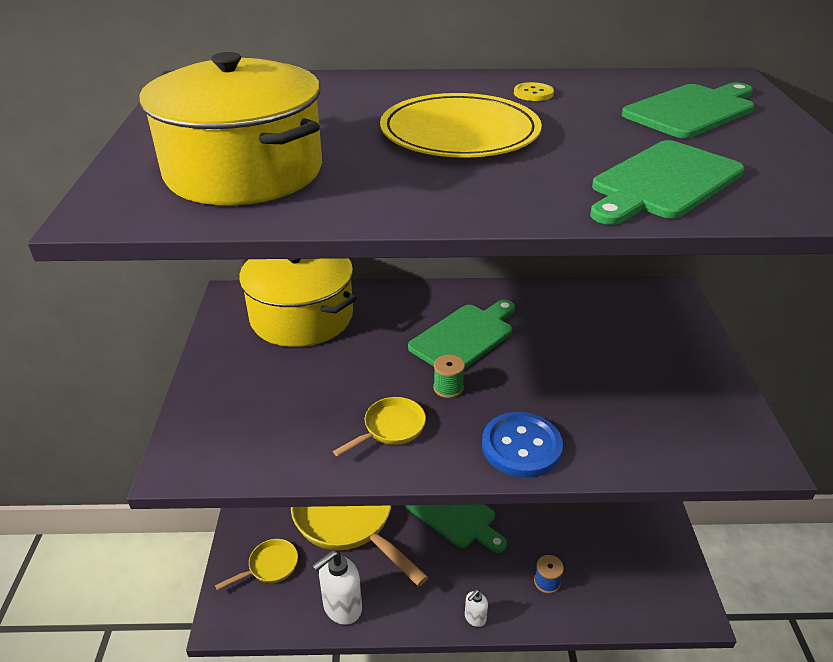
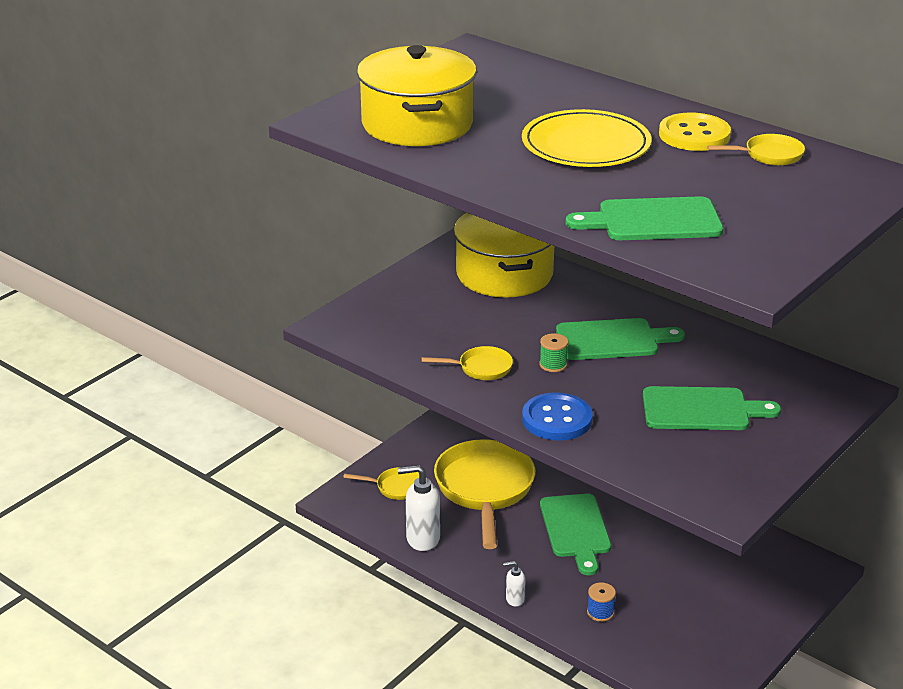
camera: 40 degrees right, 5 degrees down
(533, 93) = (694, 135): yellow button -> yellow button, size x2.00
(621, 90) = (769, 155): none -> yellow pan
(692, 110) = (789, 188): green cutting board -> green cutting board (701, 410)

